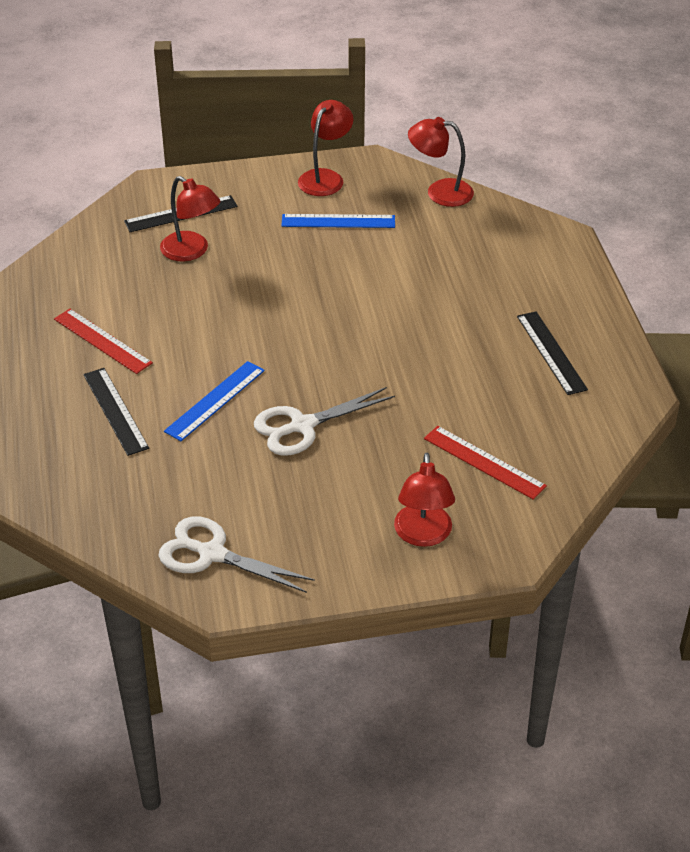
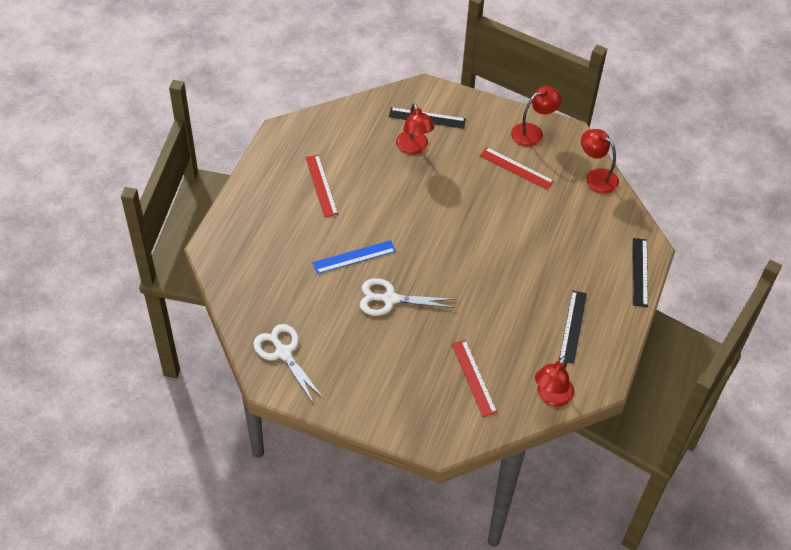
camera: 30 degrees right, 10 degrees up
(115, 411) = (296, 235): black ruler -> black ruler (640, 272)
(338, 221) = (516, 168): blue ruler -> red ruler
(423, 535) = (403, 404): red lamp -> red lamp (551, 397)

